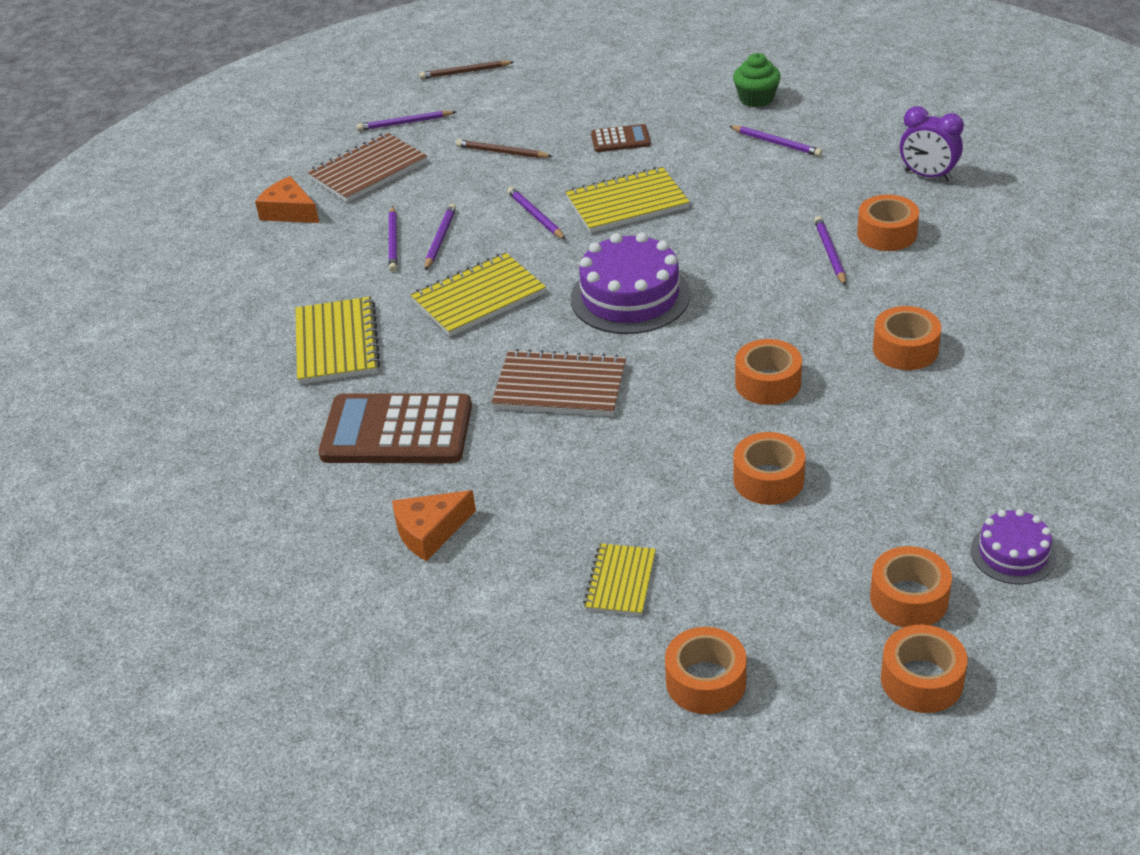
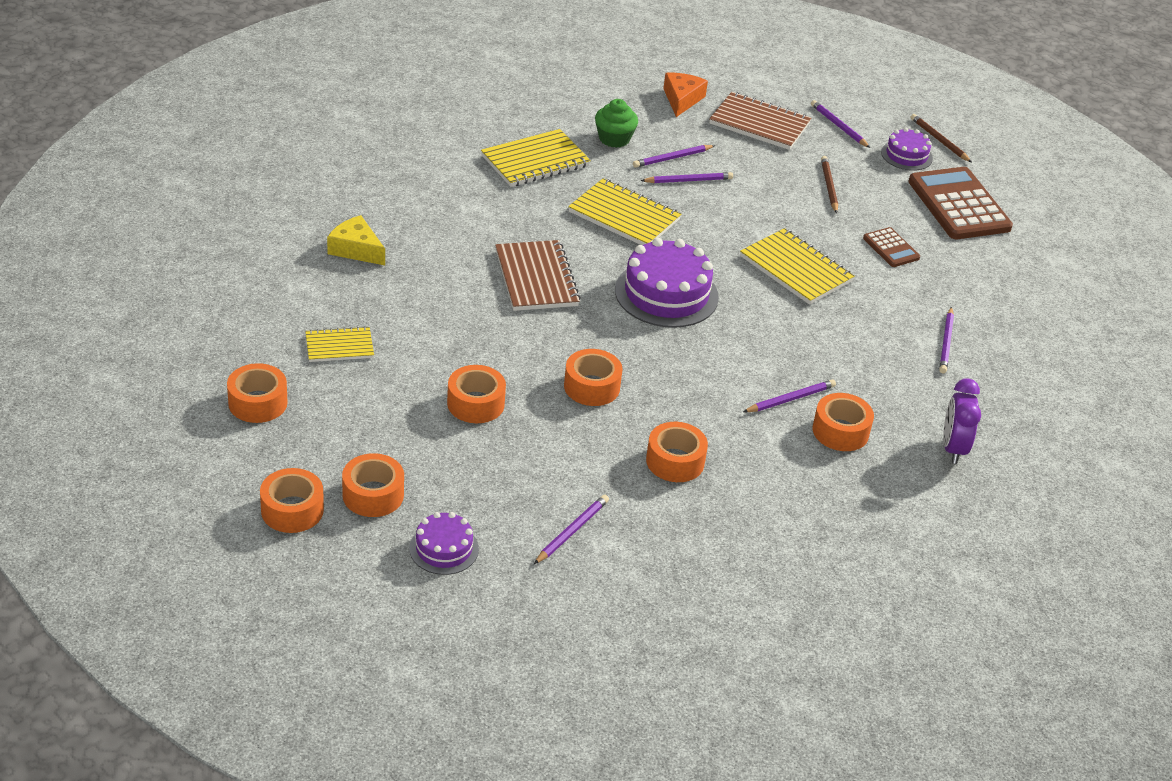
camera: 60 degrees right, 0 degrees up
(397, 431) = (452, 211): brown calculator -> brown calculator (958, 205)
(430, 532) = (356, 249): orange cheese -> yellow cheese
(478, 96) = (906, 155): none -> purple cake
(536, 216) = (748, 223): purple pencil -> purple pencil (572, 531)
(756, 99) = (1015, 319): green cupcake -> green cupcake (614, 139)

